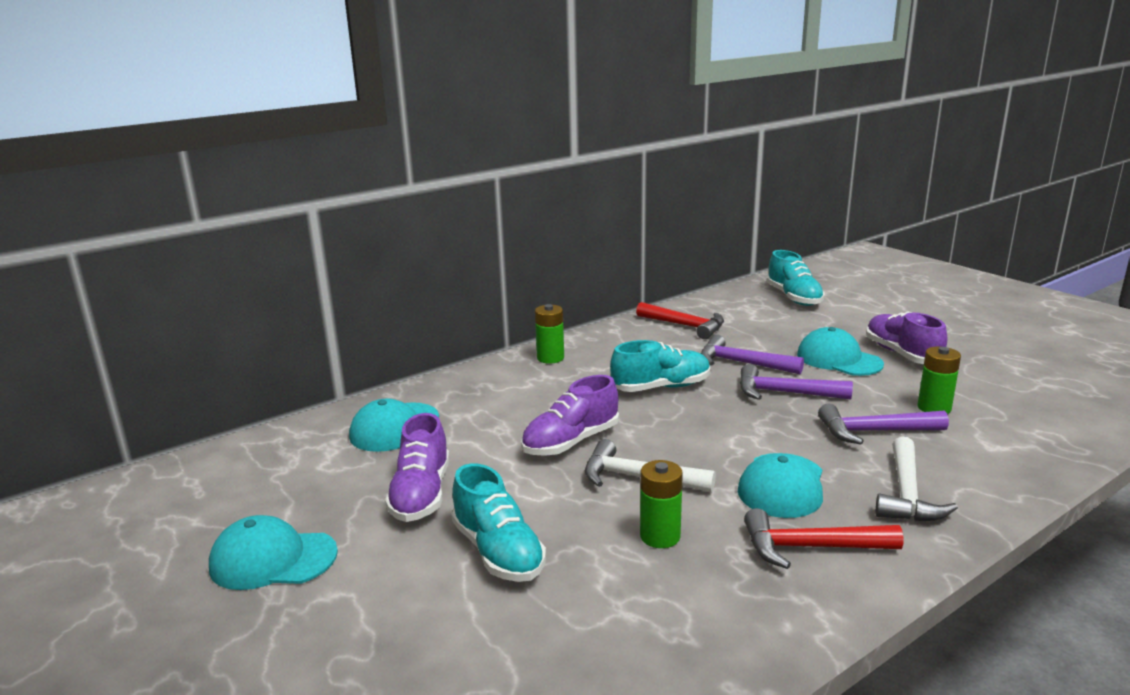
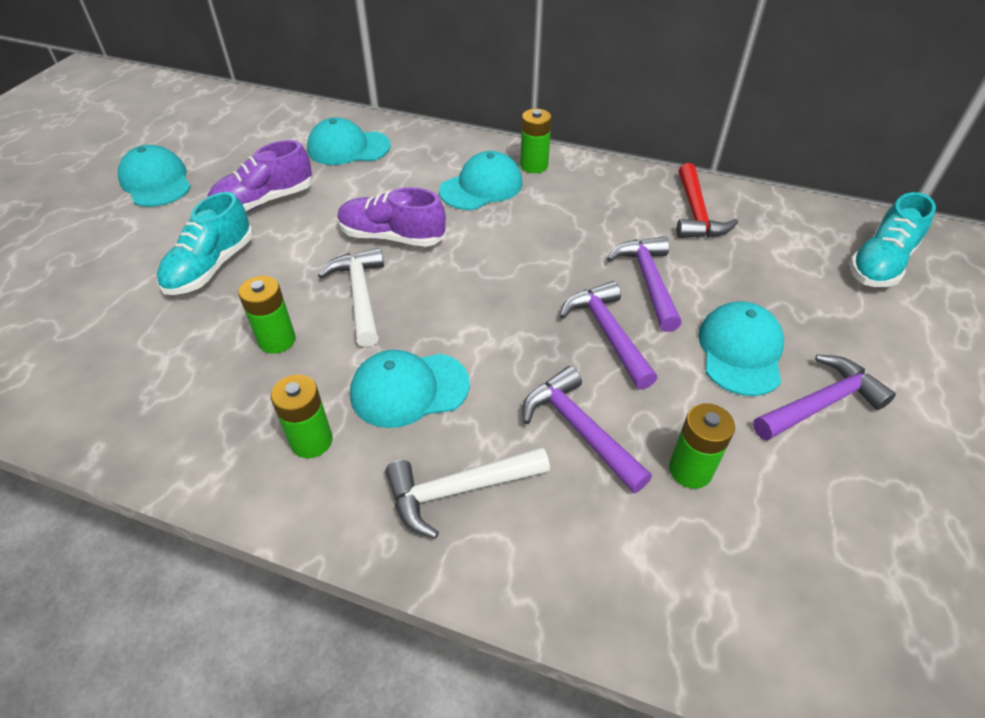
camera: 55 degrees right, 25 degrees up
(550, 385) = (481, 187): none -> turquoise cap
(661, 387) = (538, 248): turquoise shoe -> none
(811, 547) = (311, 441): red hammer -> green battery
(901, 354) = (820, 404): purple shoe -> purple hammer

